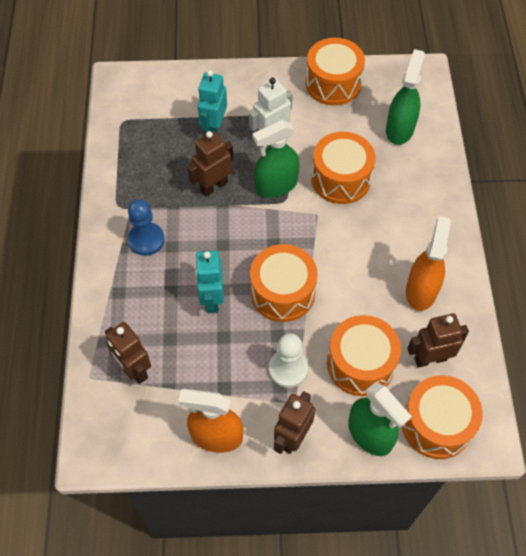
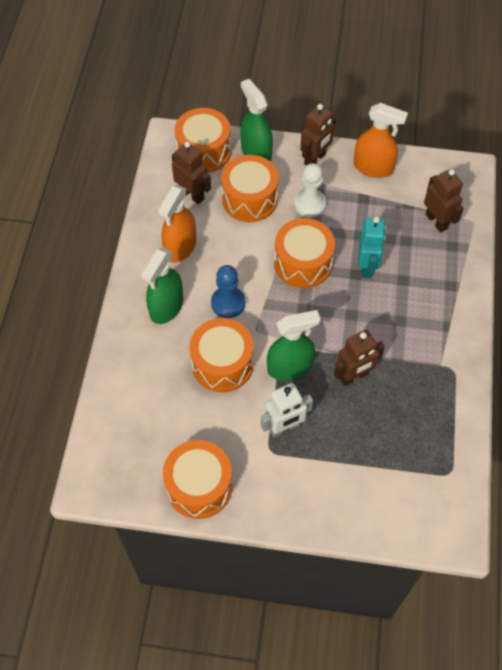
camera: 170 degrees left, 0 degrees up
(146, 240) = (424, 330): blue pawn -> blue pawn (228, 303)
(214, 128) = (346, 446): turquoise robot -> none
(399, 129) = (143, 412): green spray bottle -> green spray bottle (166, 307)
(430, 359) = (192, 195): brown robot -> brown robot turned 135 degrees counterclockwise

